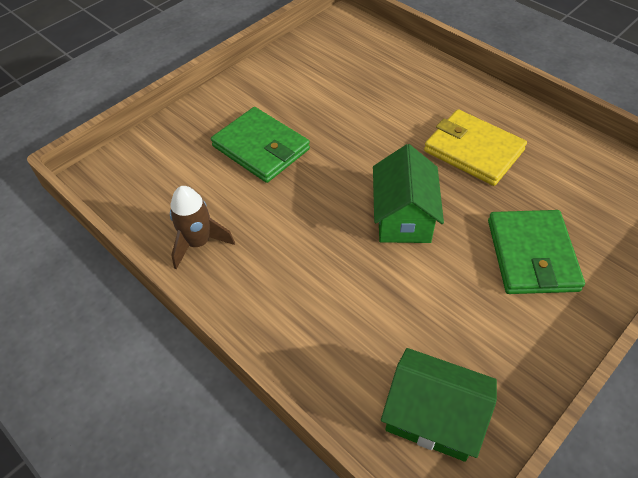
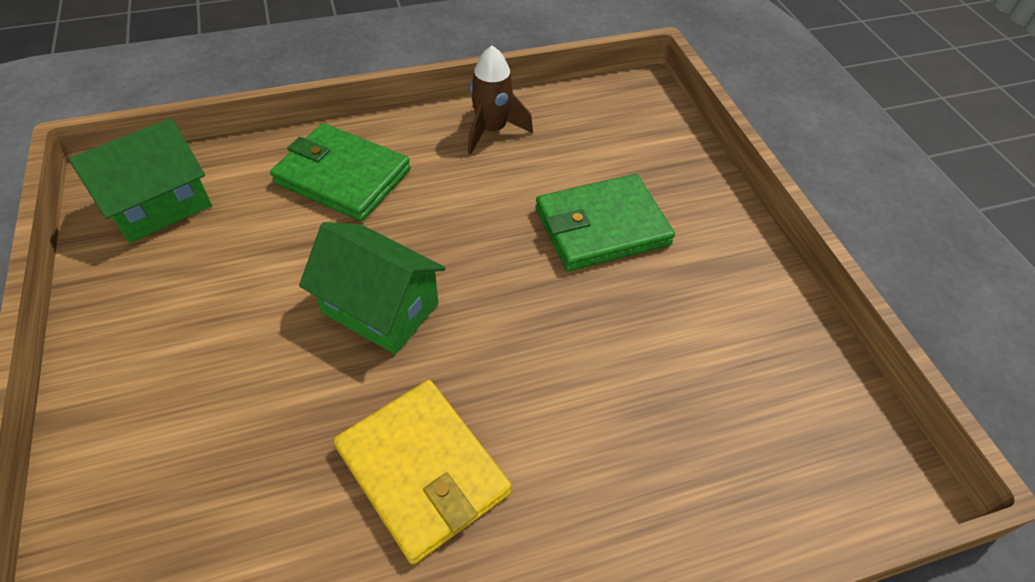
camera: 115 degrees right, 0 degrees up
(473, 150) = (423, 471): yellow wallet -> yellow wallet turned 75 degrees clockwise
(532, 255) = (205, 409): green wallet -> green wallet (342, 176)

